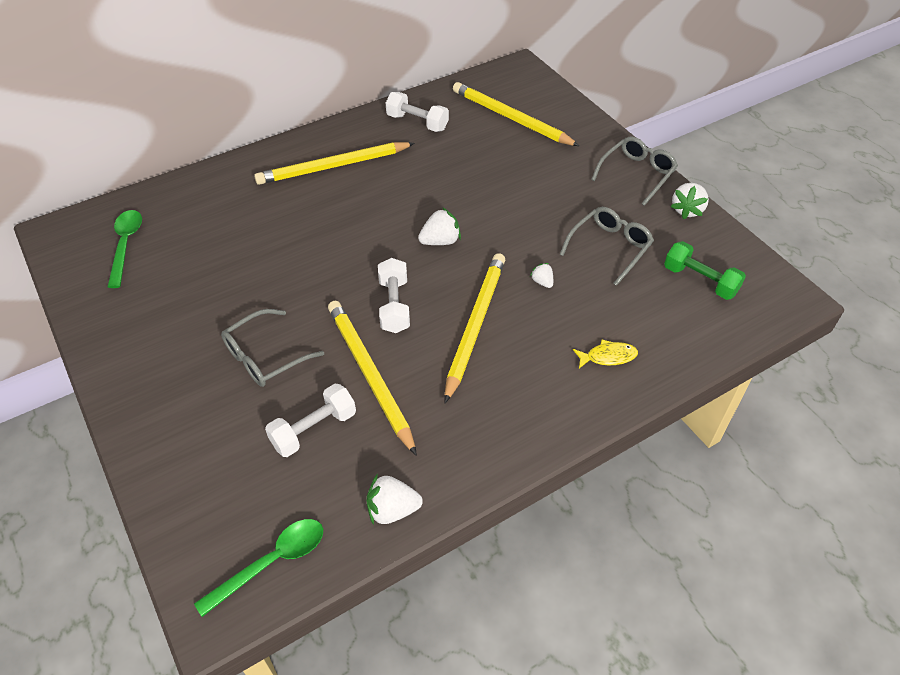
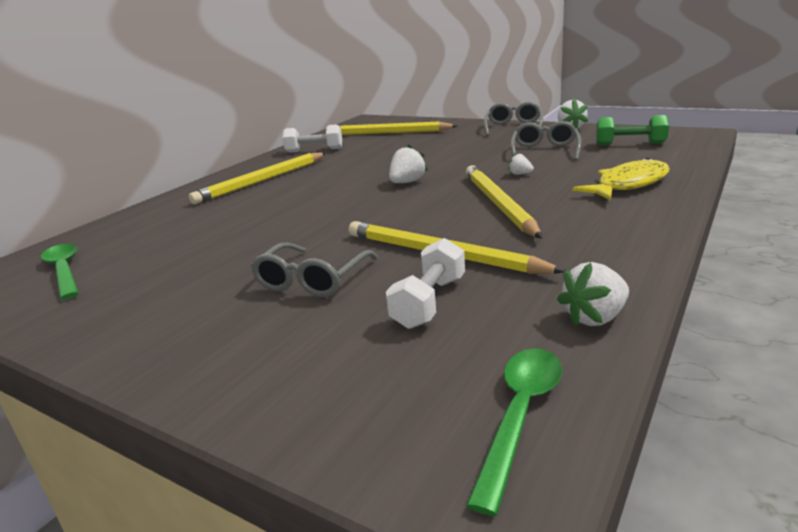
camera: 25 degrees left, 25 degrees down
(394, 305) = (410, 217): white dumbbell -> none
(608, 356) = (628, 184): yellow fish -> yellow fish, size x1.82

